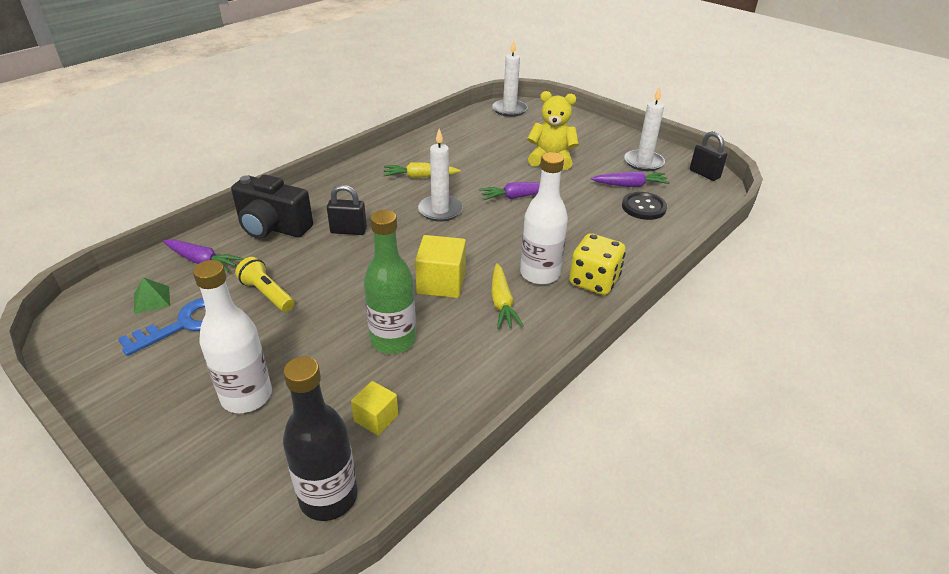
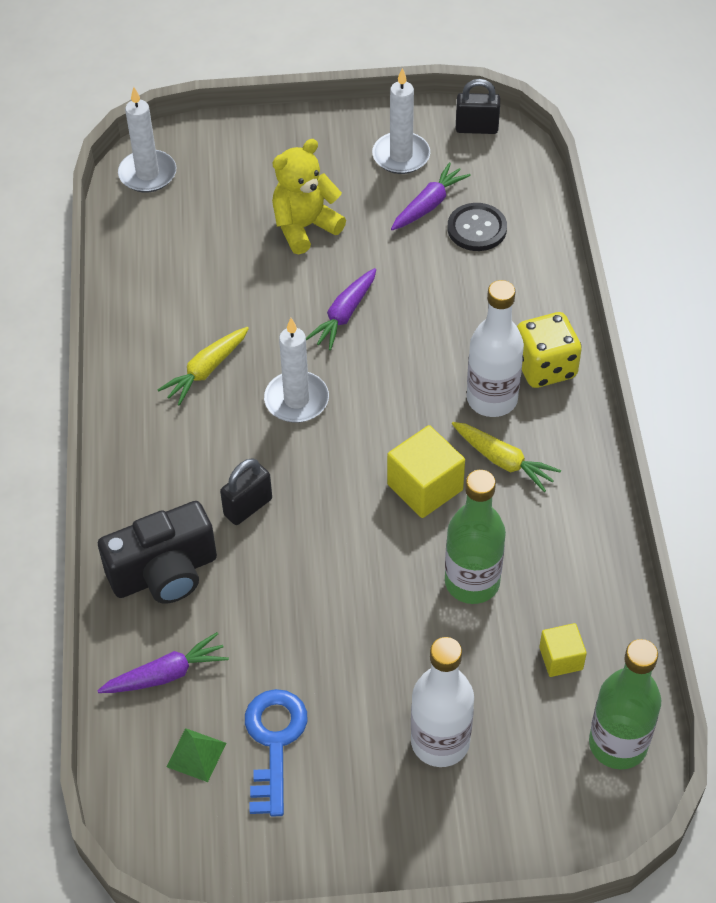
camera: 45 degrees left, 15 degrees up
(267, 294) = (292, 645): yellow flashlight -> none
(328, 497) = (618, 744): black bottle -> green bottle

